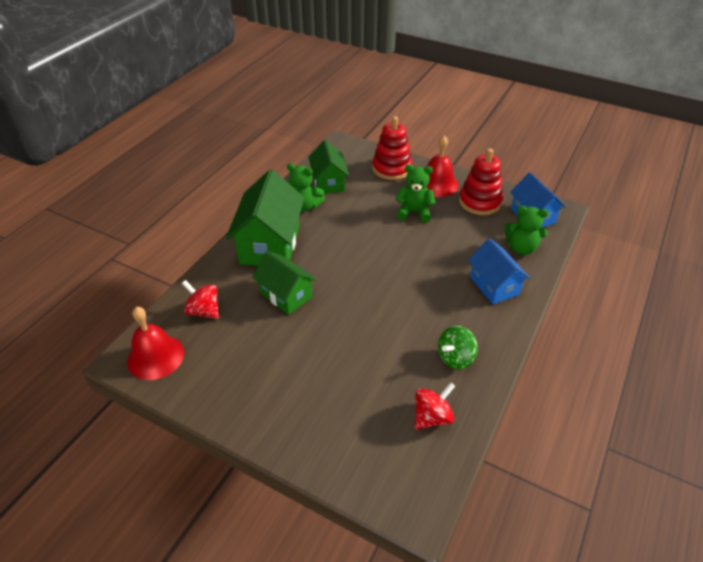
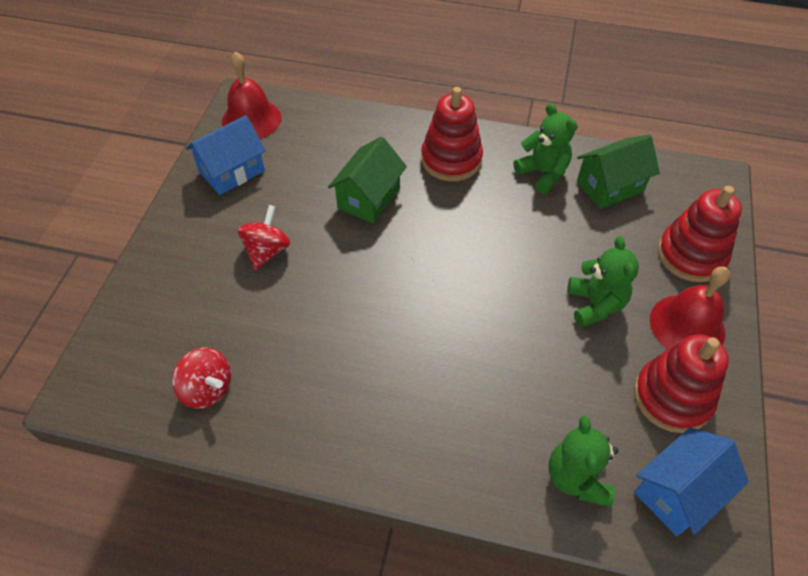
camera: 75 degrees right, 10 degrees up
(204, 311) = (323, 135): red spinning top -> red spinning top (267, 251)
(270, 245) = (451, 159): green house -> red stacking toy
(304, 206) = (543, 173): green teddy bear -> green teddy bear turned 135 degrees clockwise
(455, 358) = (308, 403): green spinning top -> none
(494, 285) = (468, 441): blue house -> blue house (232, 171)

